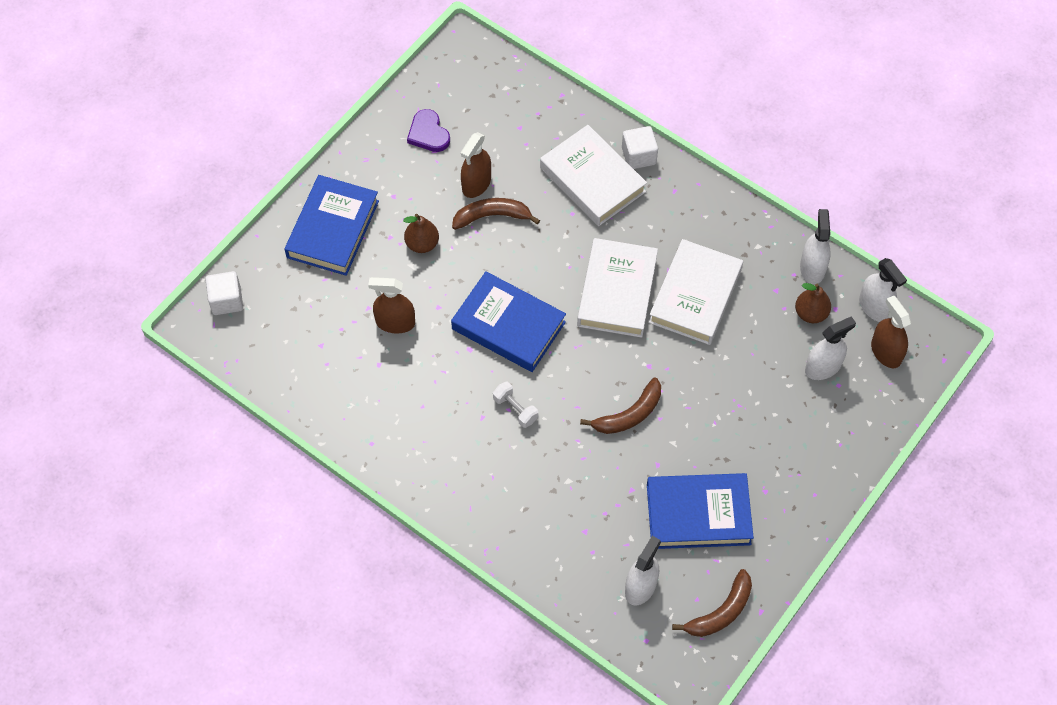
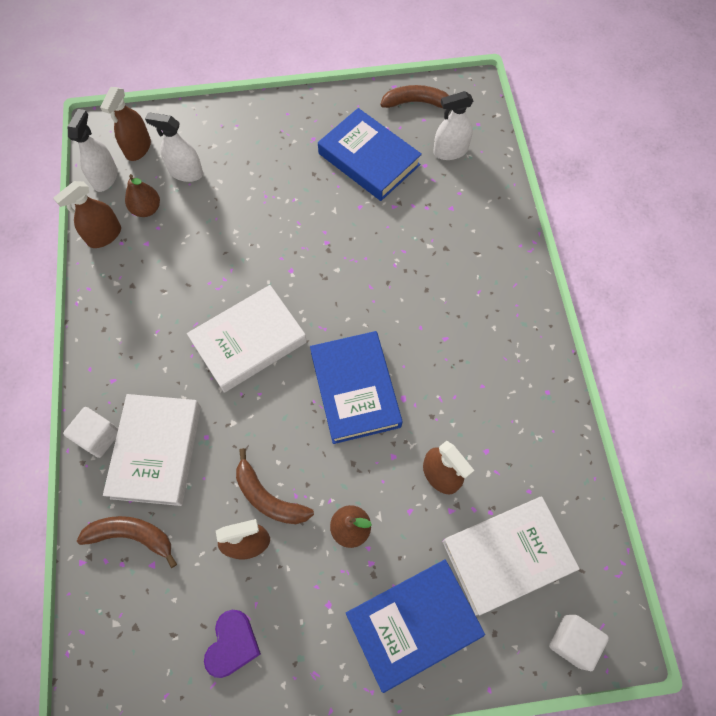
camera: 135 degrees left, 5 degrees up
(515, 409) = (415, 323): white dumbbell -> none
(629, 415) = (342, 251): brown banana -> brown banana (132, 535)
(695, 296) = (201, 288): white book -> white book (507, 555)
(812, 268) = (104, 235): white spray bottle -> brown spray bottle

